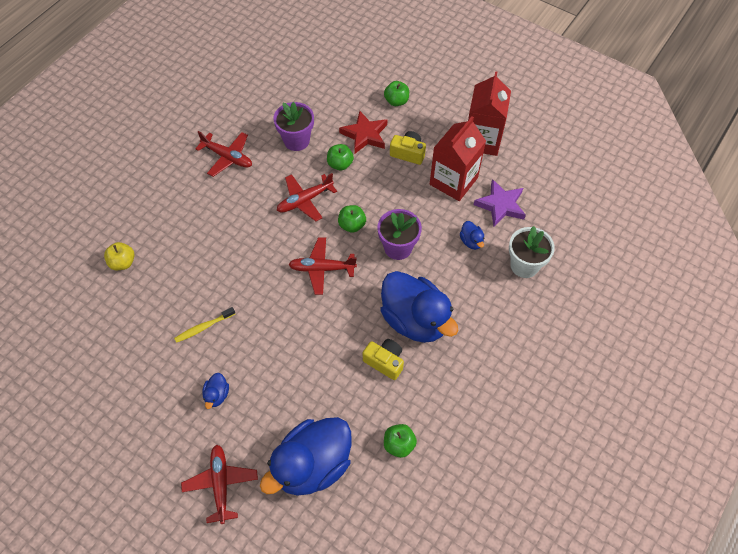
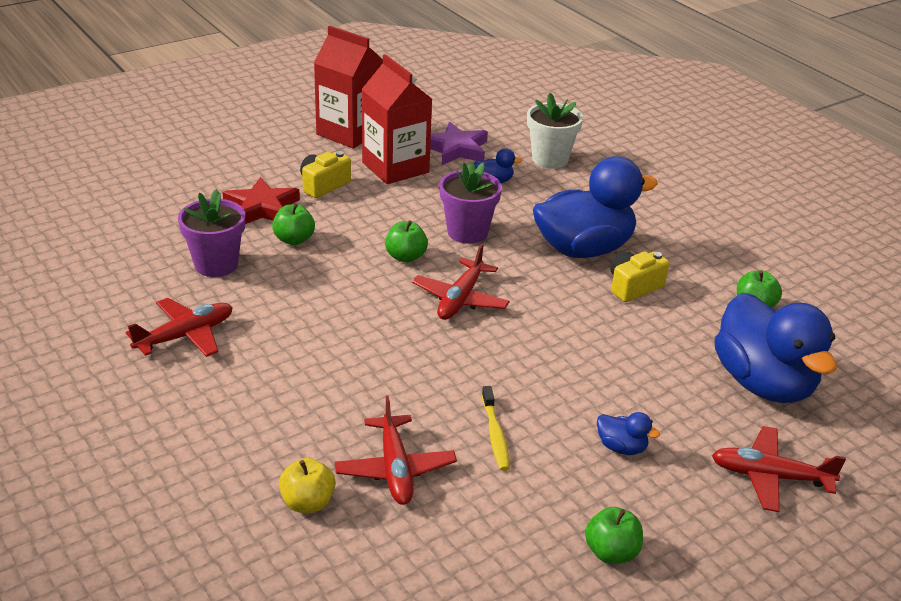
camera: 70 degrees left, 25 degrees down
(304, 200) = (332, 284): red plane -> red plane (395, 469)
(396, 101) = (228, 170): green apple -> green apple (611, 552)

